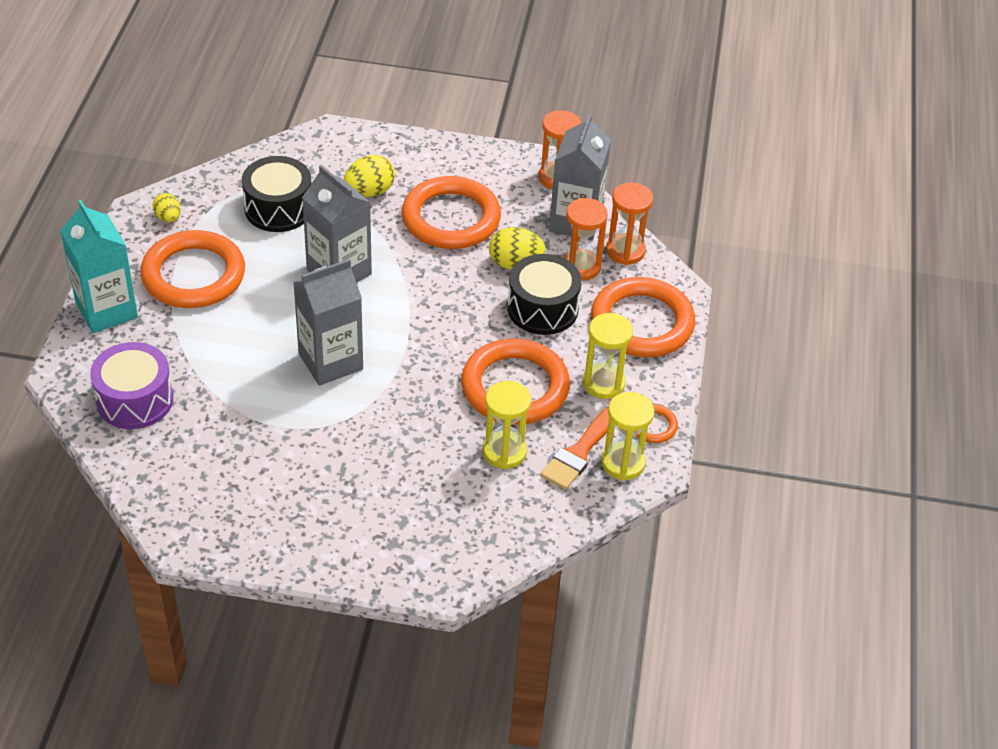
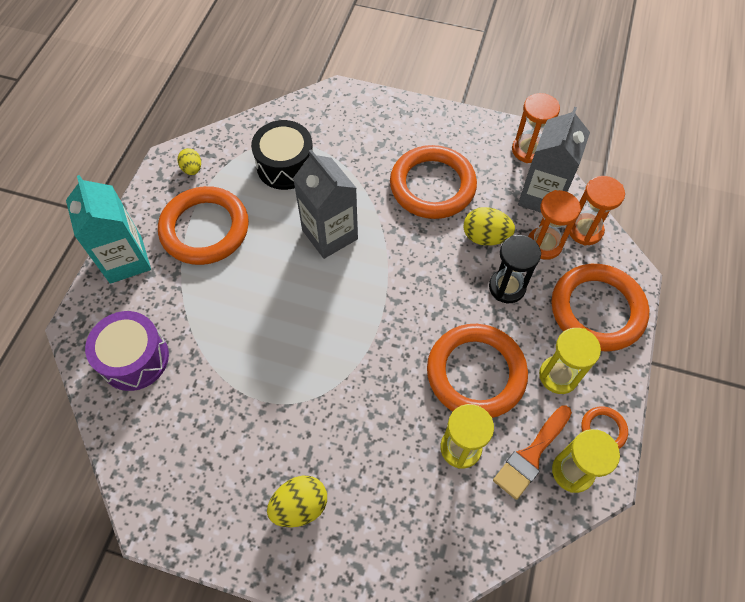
camera: 10 degrees right, 15 degrees up
(330, 361) = (312, 330): grey carton -> none
(369, 192) = (365, 154): yellow egg -> yellow egg (300, 506)
(542, 308) = (507, 287): black drum -> black hourglass

